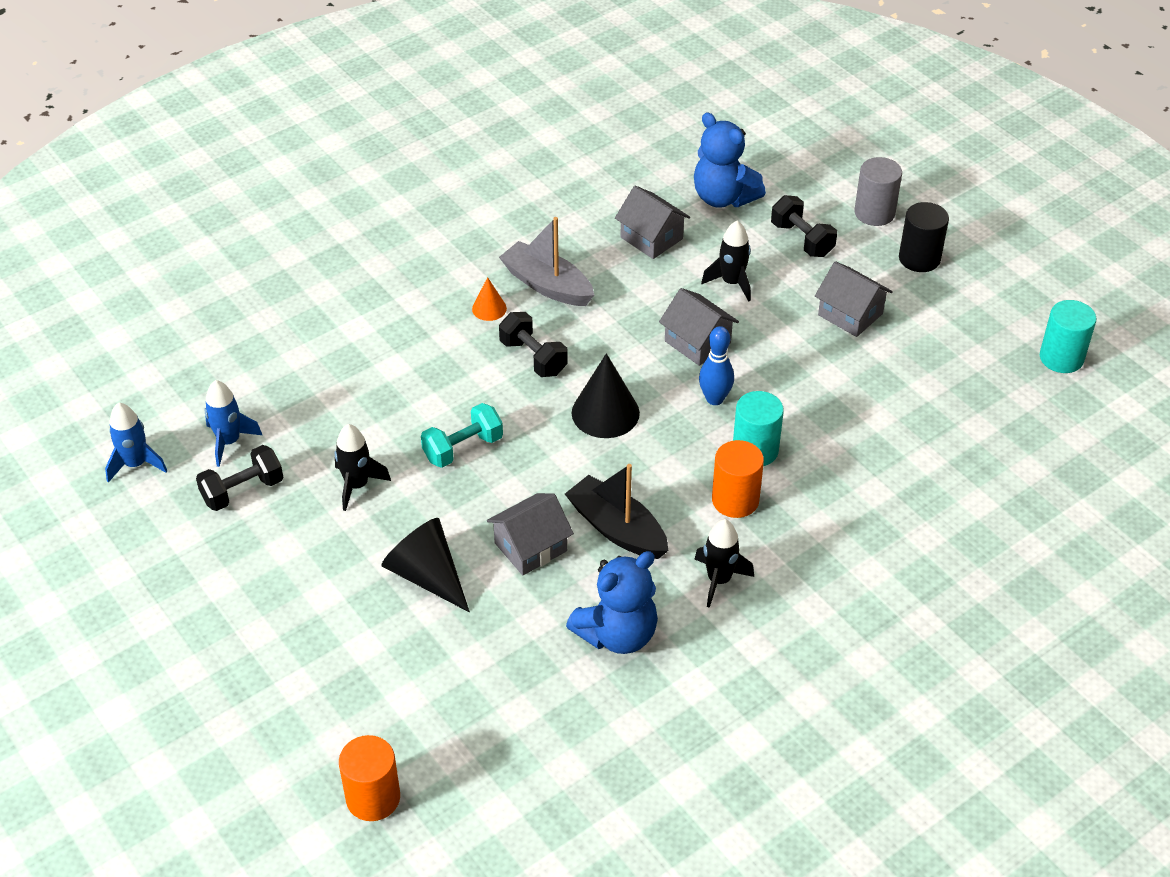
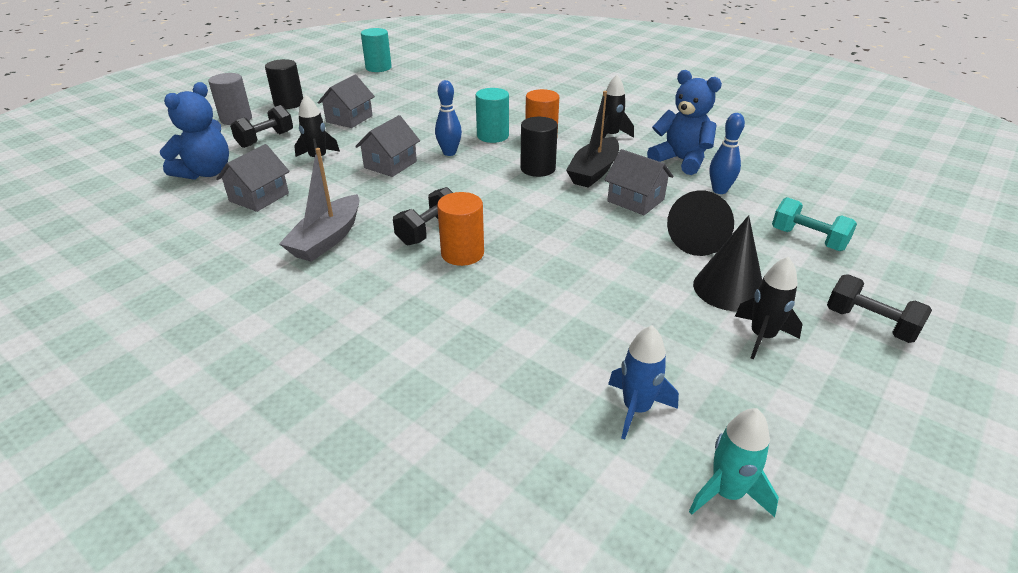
camera: 105 degrees left, 10 degrees down
(136, 464) = (727, 493): blue rocket -> turquoise rocket
(242, 491) = (696, 375): black dumbbell -> black dumbbell (870, 324)
(357, 485) = (634, 297): black rocket -> black rocket (762, 337)
(373, 798) = (901, 224): orange cylinder -> orange cylinder (462, 253)
(463, 448) = (555, 247): turquoise dumbbell -> turquoise dumbbell (808, 239)
(489, 308) = (366, 266): orange cone -> none
(523, 642) = (719, 190): none -> blue bowling pin
(605, 413) = (481, 190): black cone -> black cone (728, 289)
(643, 475) = (537, 168): none -> black cylinder

